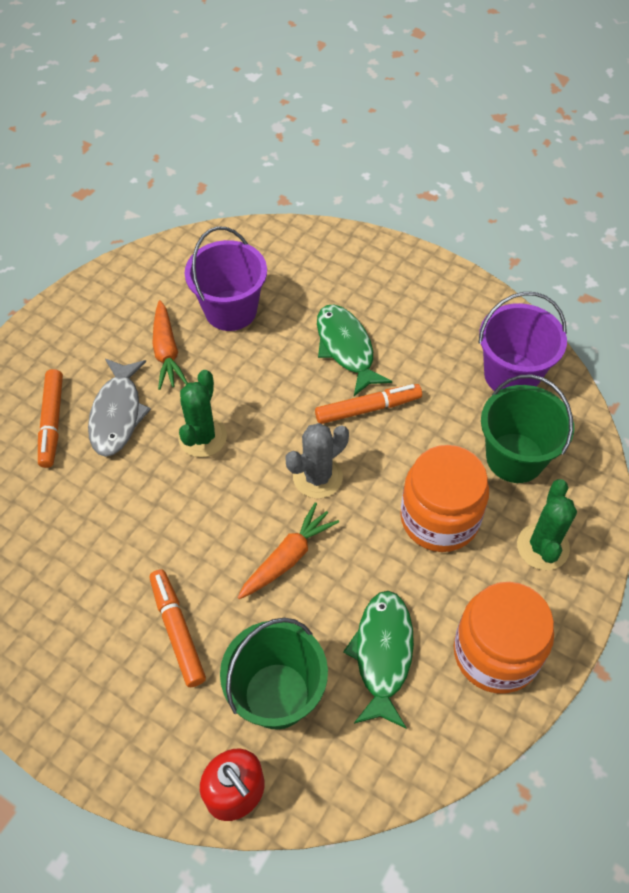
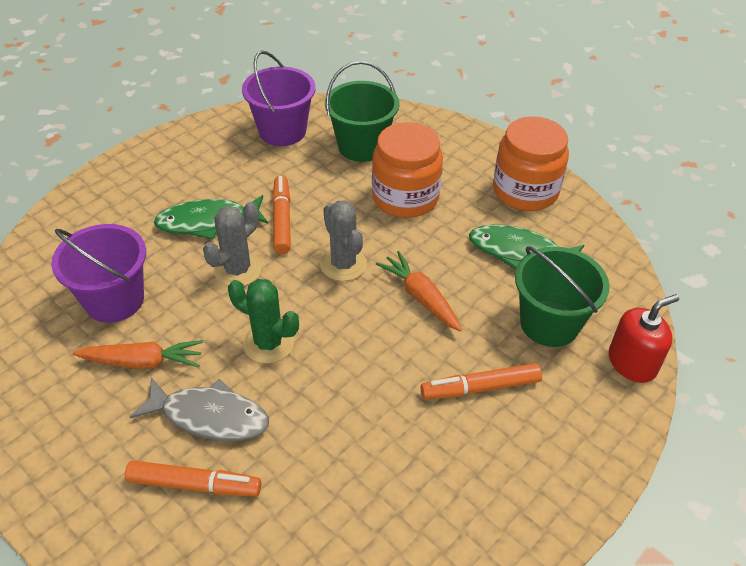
camera: 80 degrees left, 10 degrees down
(288, 389) = (237, 270): none -> grey cactus
(542, 547) = (443, 150): green cactus -> none

